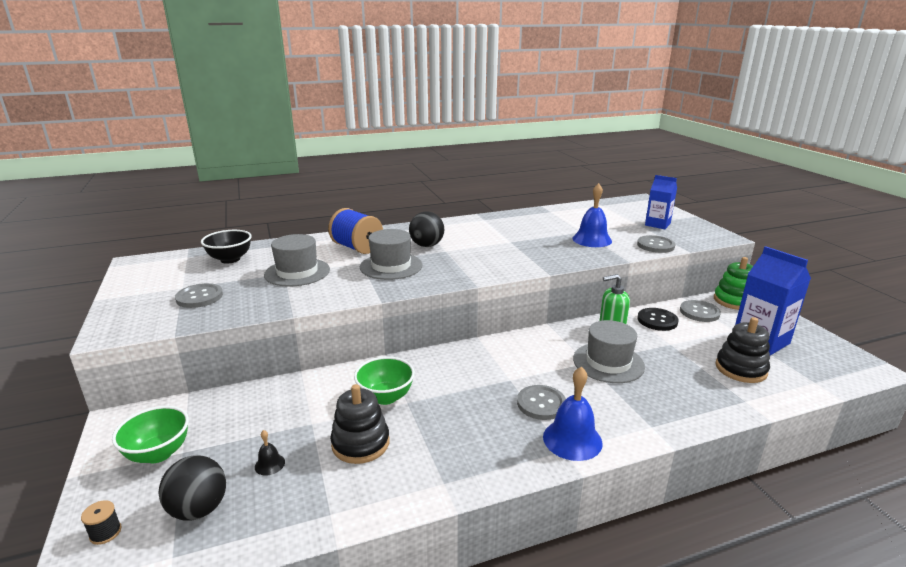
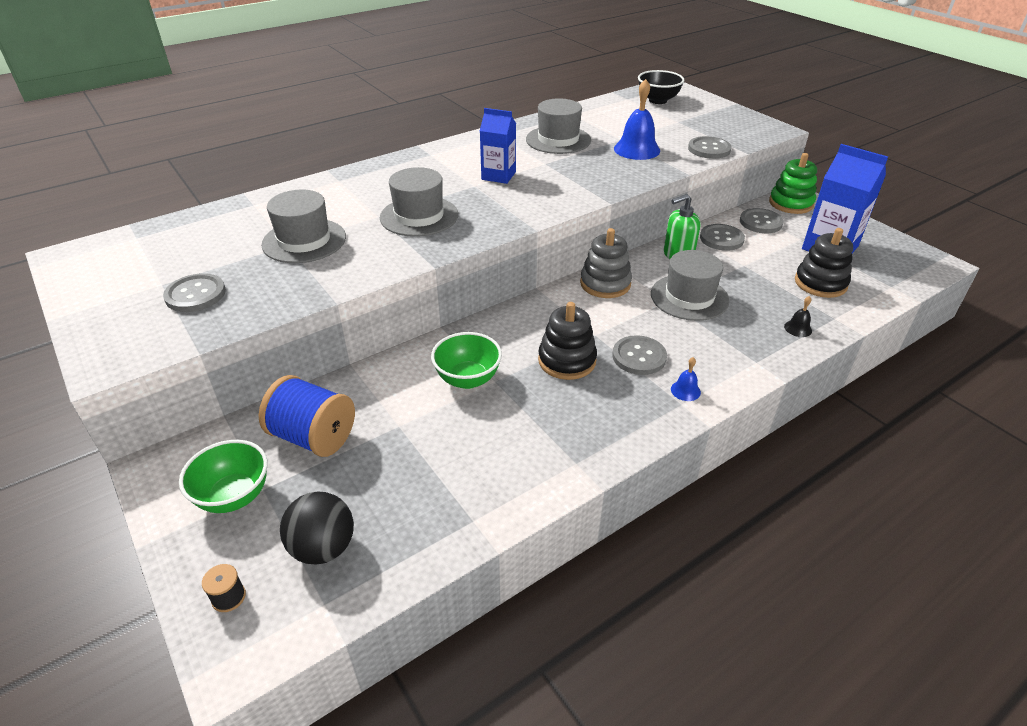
camera: 15 degrees left, 15 degrees up
(230, 259) = (200, 234): black bowl -> black bowl (658, 100)
(269, 464) = (376, 482): black bell -> black bell (798, 328)
(357, 248) = (361, 195): blue spool -> blue spool (313, 437)
(360, 443) = (466, 438): black stacking toy -> black stacking toy (567, 360)
(427, 245) = (447, 181): black ball -> none
(529, 227) = (558, 140): none -> grey hat
(537, 341) = (605, 284): none -> grey stacking toy
(572, 439) = (685, 390): blue bell -> blue bell, size x0.47
(657, 224) = (700, 120): blue carton -> blue carton (498, 176)
(657, 320) = (721, 239): black button -> grey button

